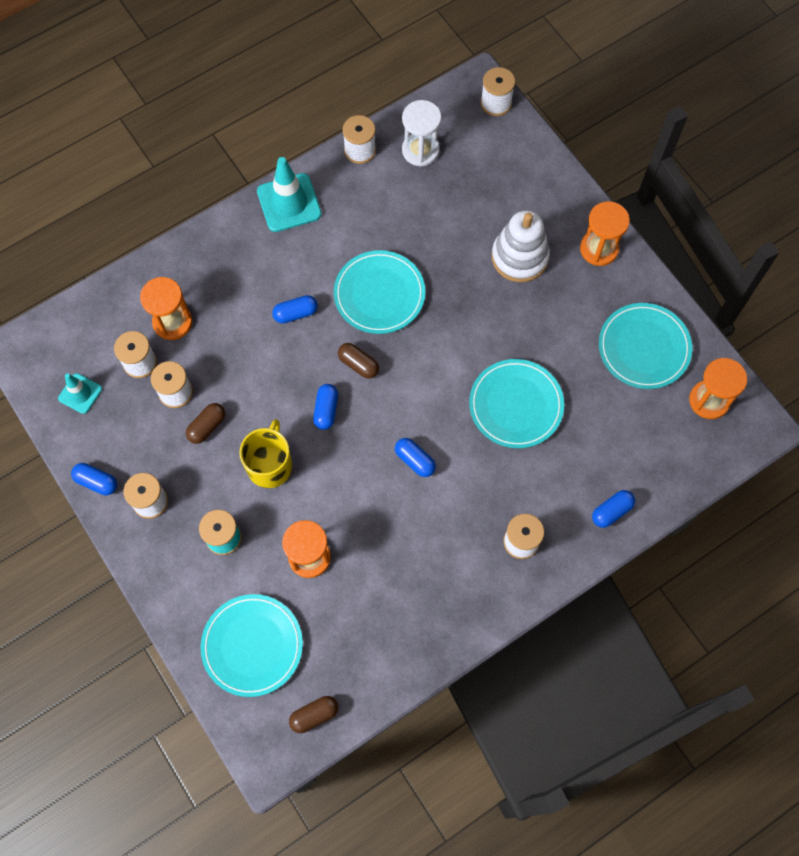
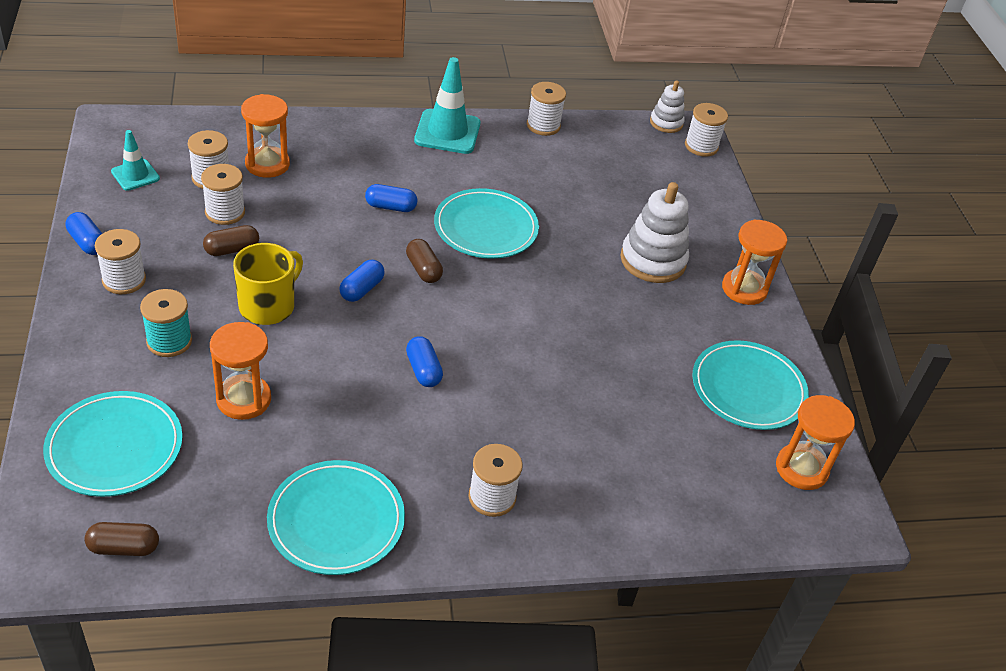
camera: 20 degrees right, 25 degrees down
(420, 150) = (603, 148): white hourglass -> none
(455, 90) = (666, 123): none -> white stacking toy
(516, 405) = (569, 374): turquoise plate -> turquoise plate (336, 521)
(611, 511) = (620, 519): blue capsule -> none

